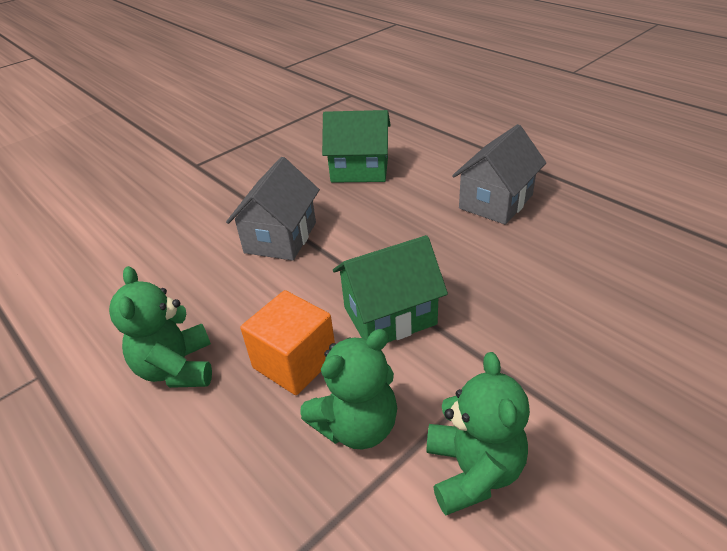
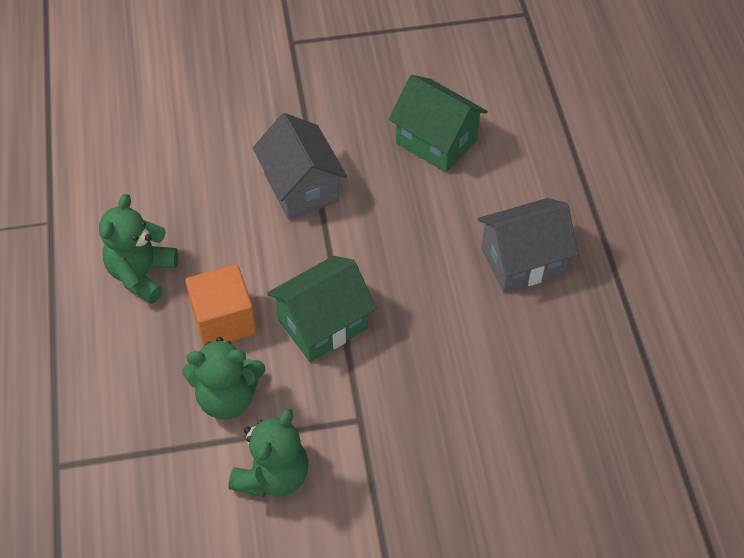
camera: 30 degrees right, 15 degrees up
(280, 237) = (301, 187): grey house -> grey house turned 75 degrees counterclockwise
(389, 316) = (323, 324): green house -> green house turned 45 degrees counterclockwise

